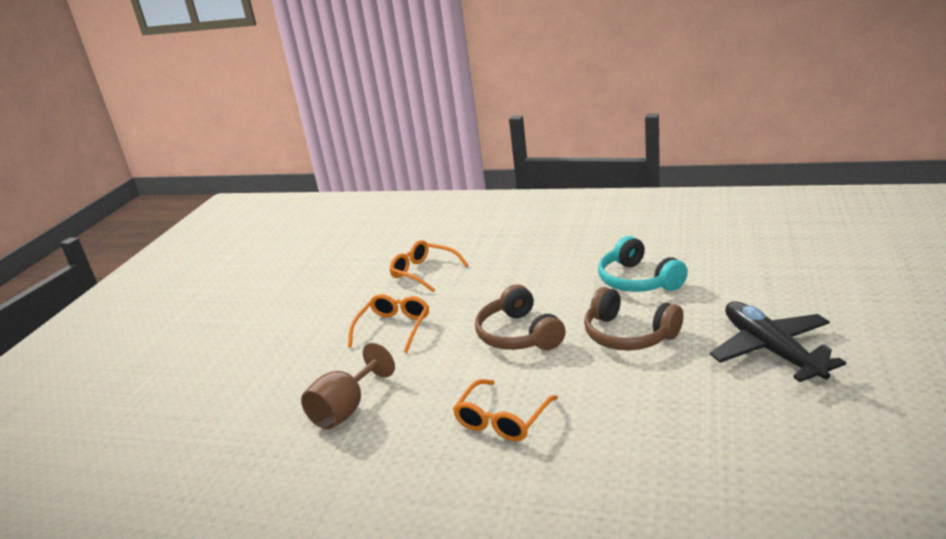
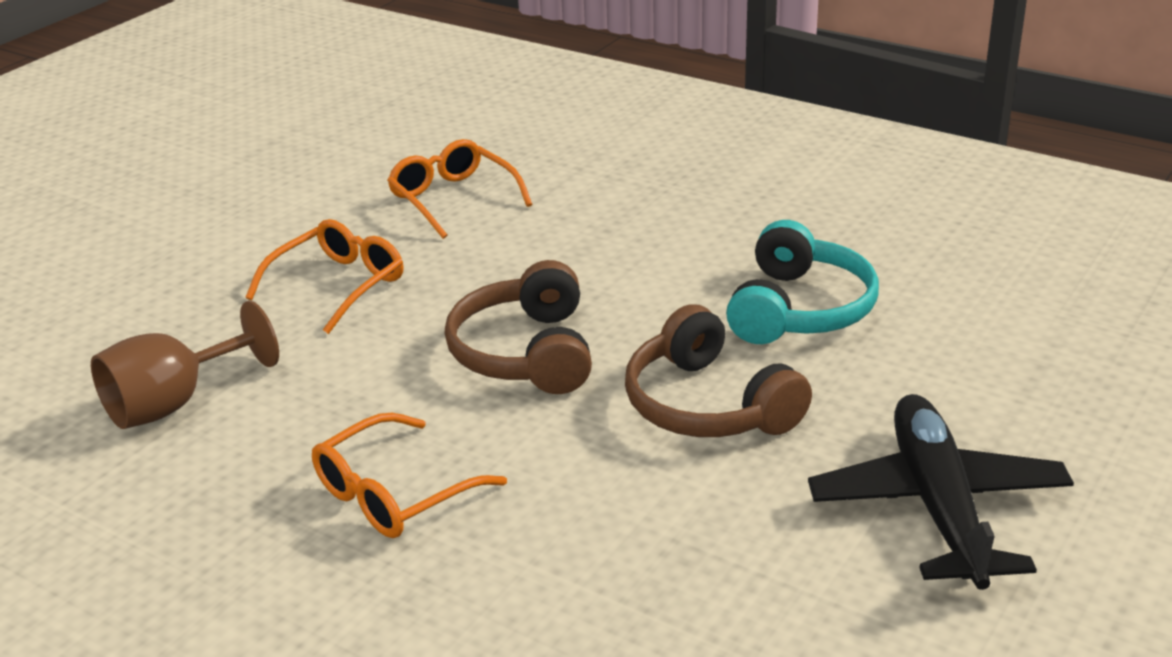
camera: 15 degrees right, 5 degrees up
(638, 280) = (799, 309): turquoise headphones -> turquoise headphones turned 150 degrees counterclockwise

